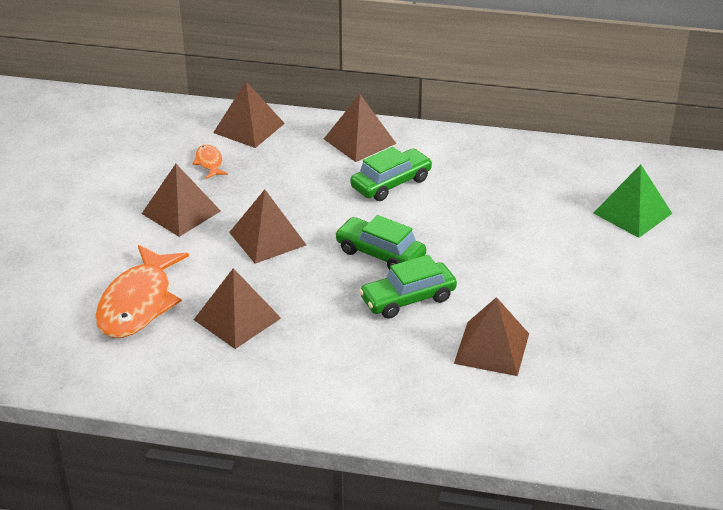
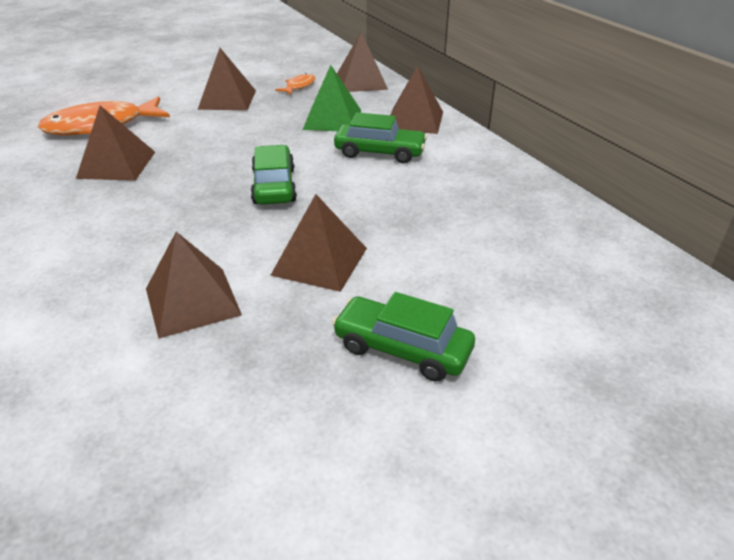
camera: 50 degrees right, 0 degrees up
(267, 238) = (234, 137): brown pyramid -> brown pyramid (319, 261)
(408, 299) = (224, 224): green car -> green car (402, 349)
(632, 213) = (547, 295): green pyramid -> green pyramid (332, 119)

